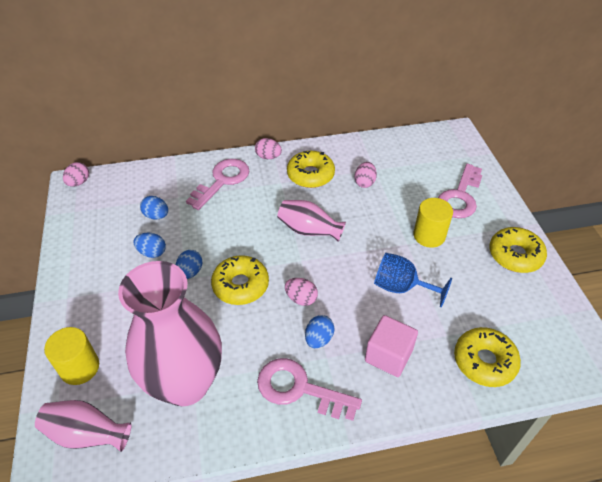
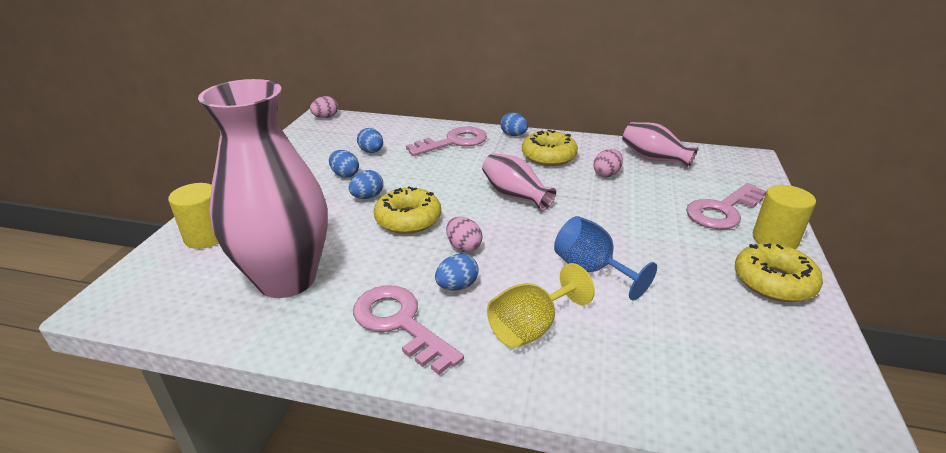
camera: 25 degrees right, 15 degrees down
(87, 434) = (163, 287): pink vase -> pink vase (653, 159)
(268, 157) = (513, 135): pink egg -> blue egg
(388, 355) = (531, 327): pink cube -> yellow goblet
(429, 236) = (659, 234): yellow cylinder -> yellow cylinder (775, 239)
(484, 361) = (663, 377): yellow donut -> none

